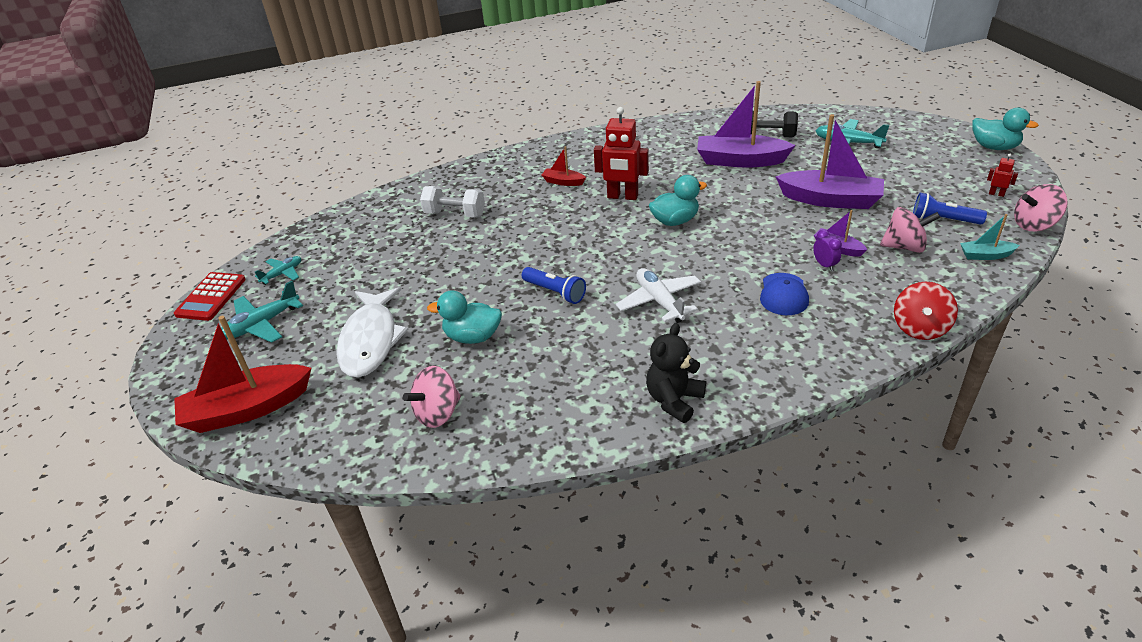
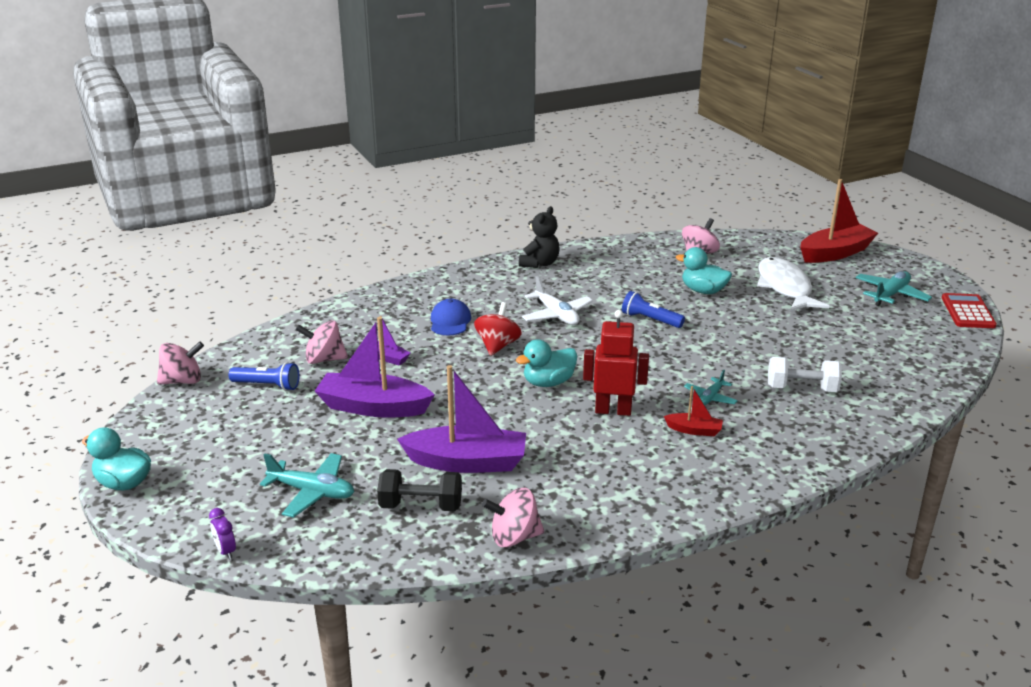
camera: 170 degrees right, 10 degrees down
(282, 274) = (925, 330): turquoise plane -> turquoise plane (710, 398)
(472, 337) = (703, 291): turquoise duck -> turquoise duck turned 150 degrees counterclockwise
(704, 122) = (514, 537): none -> pink spinning top
(824, 265) = (406, 343): purple clock -> purple clock (225, 551)
(920, 328) = (351, 302): red spinning top -> red spinning top (497, 346)
(985, 255) = (255, 353): turquoise boat -> none
(996, 194) = (186, 415): red robot -> none

